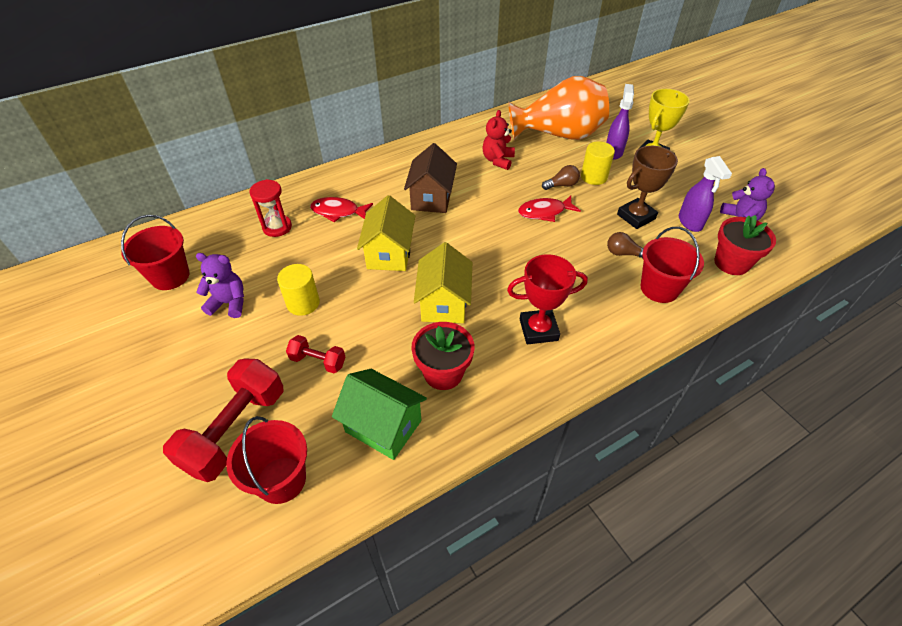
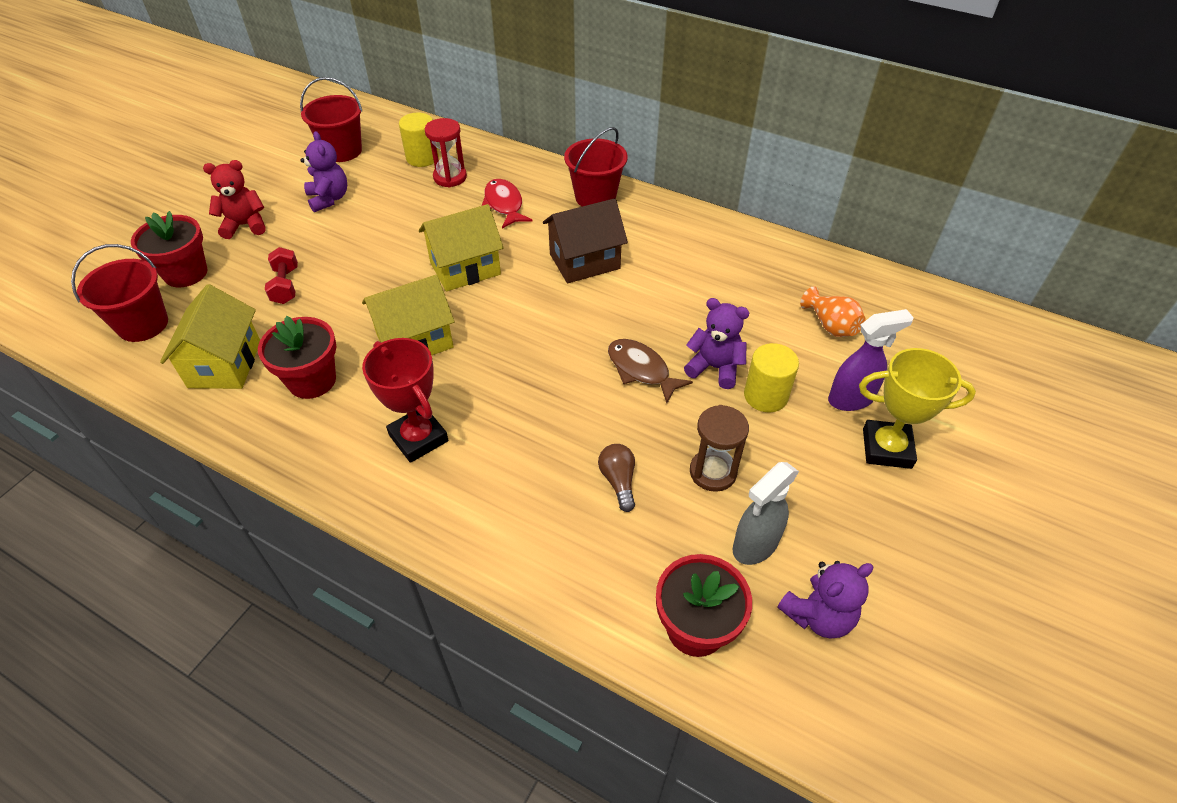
camera: 60 degrees right, 0 degrees up
(235, 430) = (186, 273): red dumbbell -> red flower pot
(303, 303) = (355, 242): yellow cylinder -> yellow cylinder (422, 158)
(383, 426) = (225, 364): green house -> yellow house
(498, 160) = (711, 288): red teddy bear -> red teddy bear (245, 225)
(544, 212) = (641, 370): red fish -> brown fish
(558, 135) = (830, 325): orange vase -> orange vase, size x0.41
(561, 185) = (714, 368): brown light bulb -> purple teddy bear
(636, 217) = (713, 472): brown trophy -> brown hourglass
(659, 288) = (572, 544): red bucket -> red bucket (595, 197)
(690, 222) = (754, 545): purple spray bottle -> grey spray bottle

